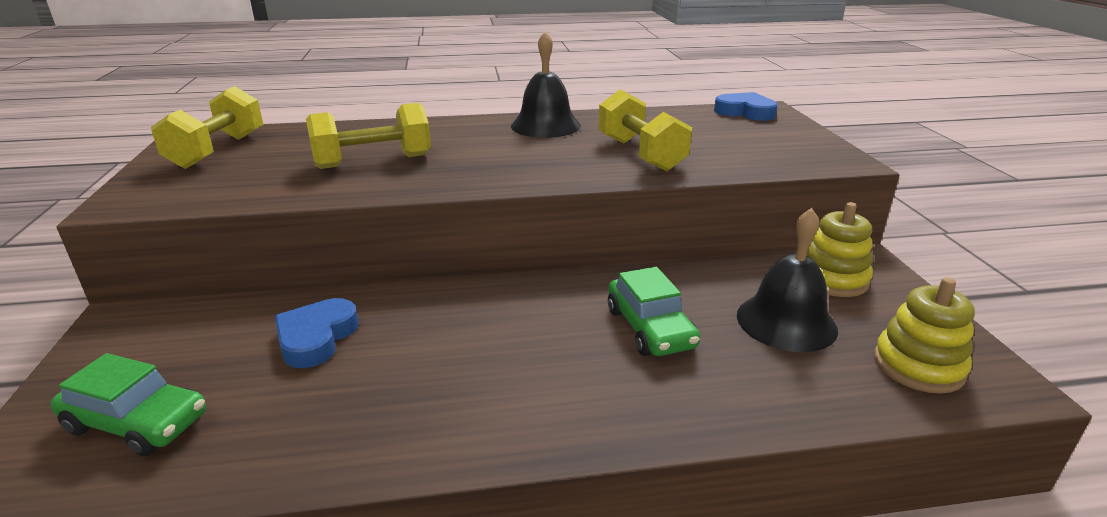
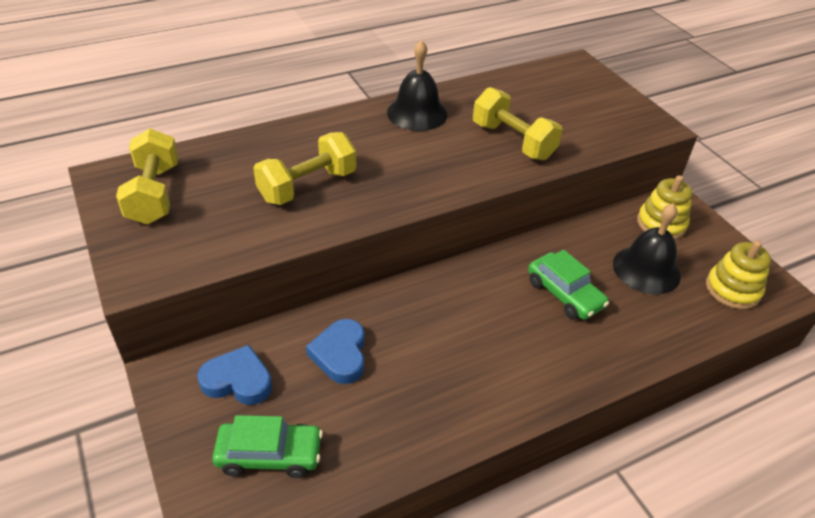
camera: 20 degrees left, 15 degrees up
(745, 112) = (563, 71): blue heart -> blue heart (238, 380)

